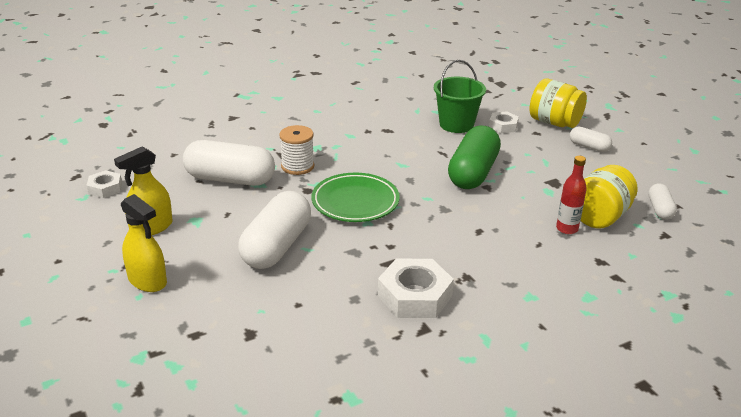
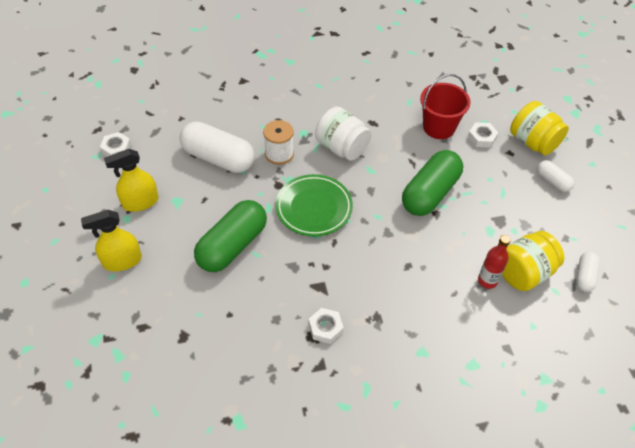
camera: 15 degrees right, 20 degrees up
(147, 280) = (122, 261): yellow spray bottle -> yellow spray bottle turned 105 degrees clockwise
(277, 246) = (232, 246): white capsule -> green capsule
(364, 152) = (342, 148): none -> white jar
(414, 296) = (325, 328): white nut -> white nut, size x0.57
(456, 124) = (439, 127): green bucket -> red bucket

